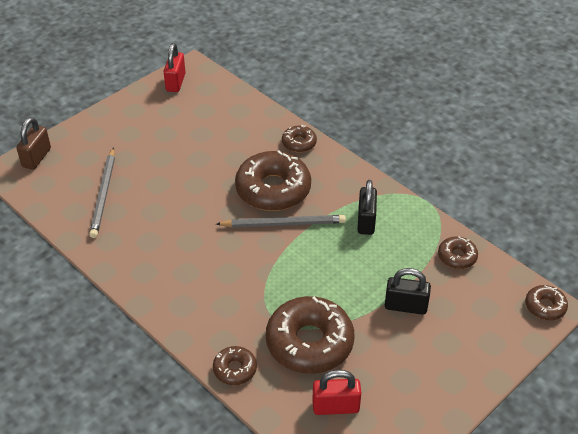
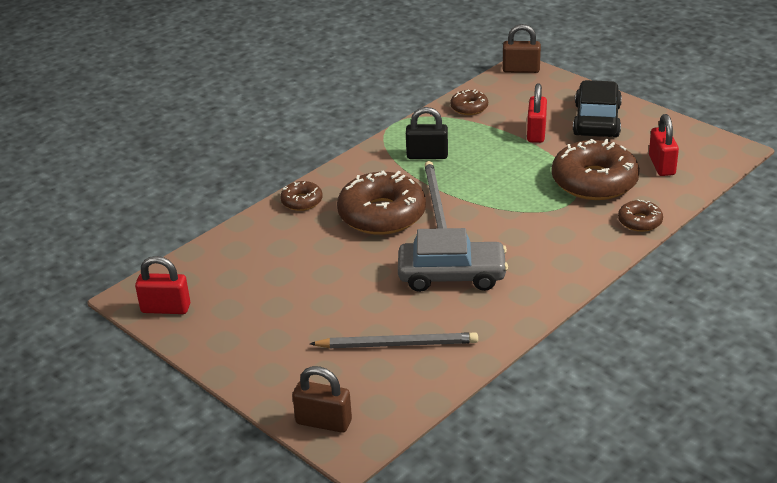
camera: 90 degrees left, 10 degrees down
(179, 228) = (452, 275): none -> grey car
(405, 306) = (536, 133): black padlock -> red padlock
(431, 362) = (596, 120): none -> black car
(545, 307) = (521, 70): brown donut -> brown padlock

